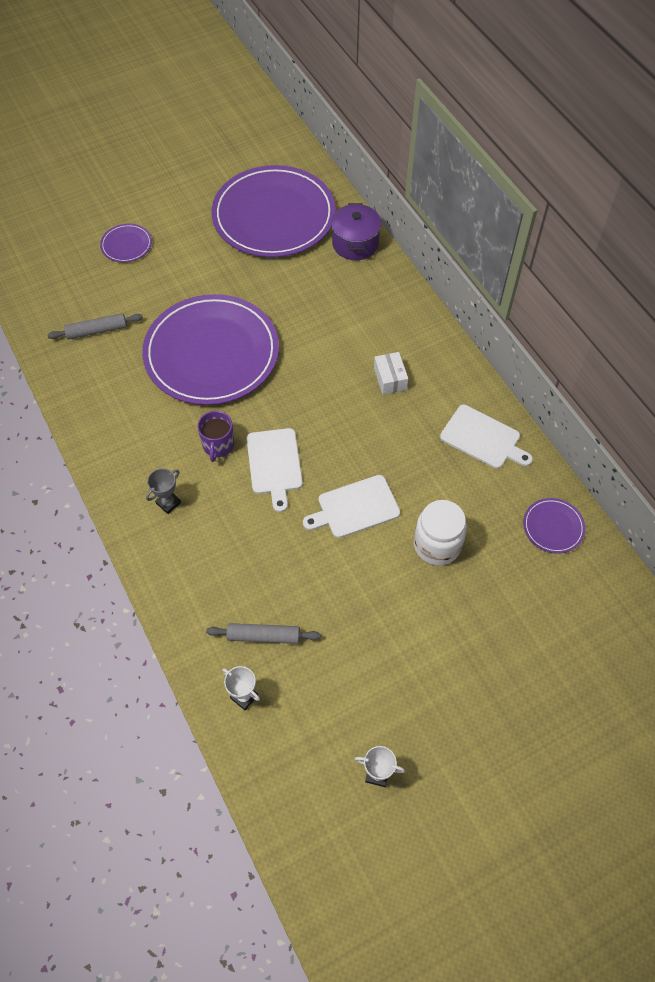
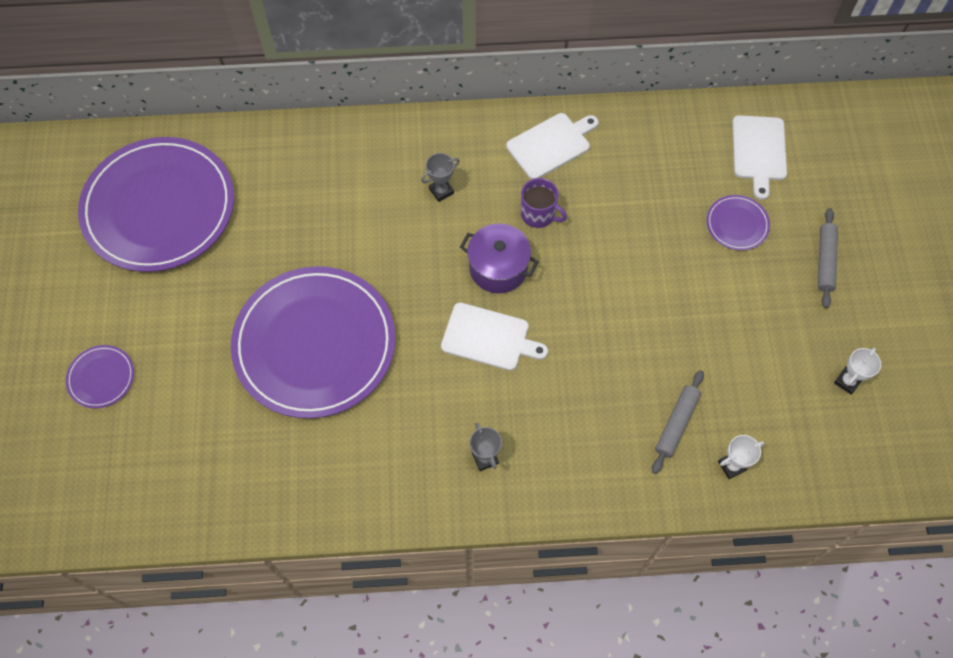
camera: 65 degrees left, 5 degrees up
(97, 331) = (212, 454): grey rolling pin -> grey rolling pin (825, 261)
(218, 445) = (438, 382): purple mug -> purple mug (538, 214)
(355, 243) = (250, 147): purple pot -> purple pot (498, 268)
(355, 508) = (574, 285): white cutting board -> white cutting board (759, 151)
(390, 378) = (441, 191): white box -> grey trophy
(437, 545) = (646, 234): white jar -> none
(553, 527) = (669, 135): purple plate -> purple plate (737, 224)

